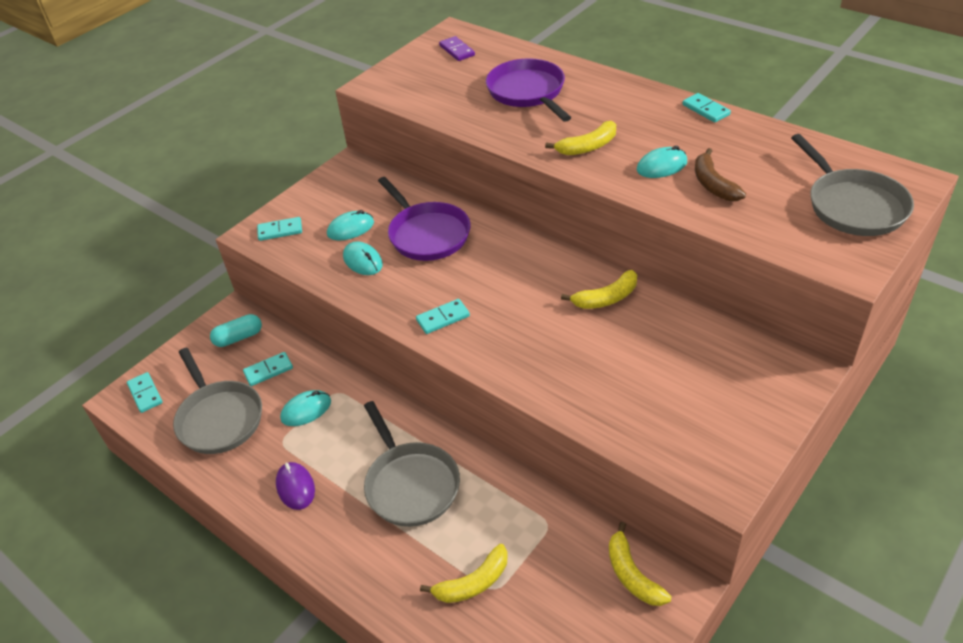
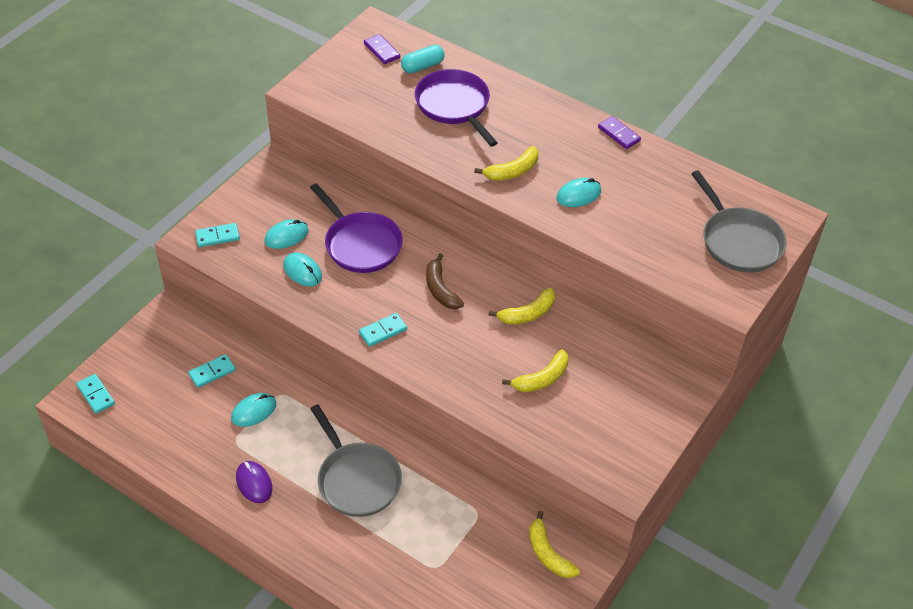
camera: 10 degrees left, 5 degrees up
(219, 418) = (172, 419): grey pan -> none
(238, 338) = (177, 338): turquoise capsule -> turquoise capsule (422, 66)
(473, 583) = (417, 563): yellow banana -> yellow banana (541, 379)
(705, 110) = (618, 134): turquoise domino -> purple domino
(713, 184) = (623, 216): brown banana -> brown banana (440, 289)

